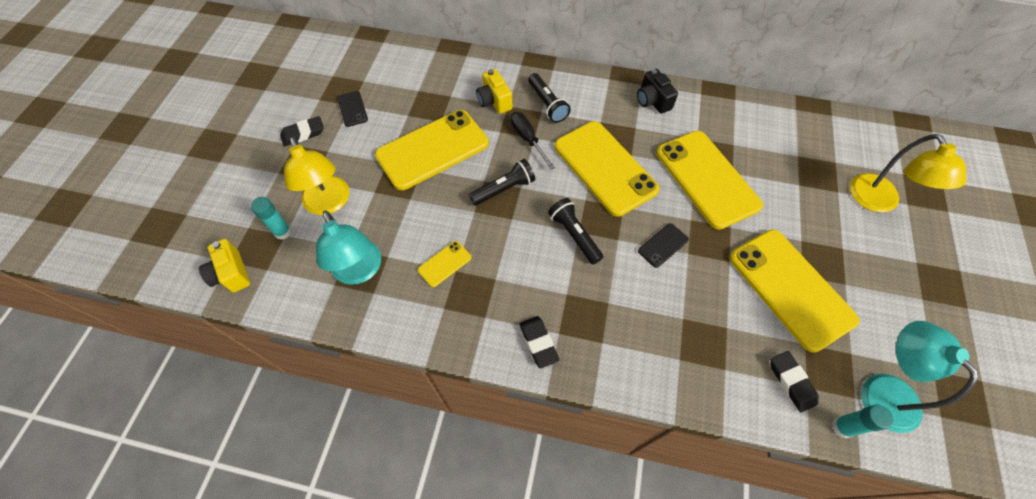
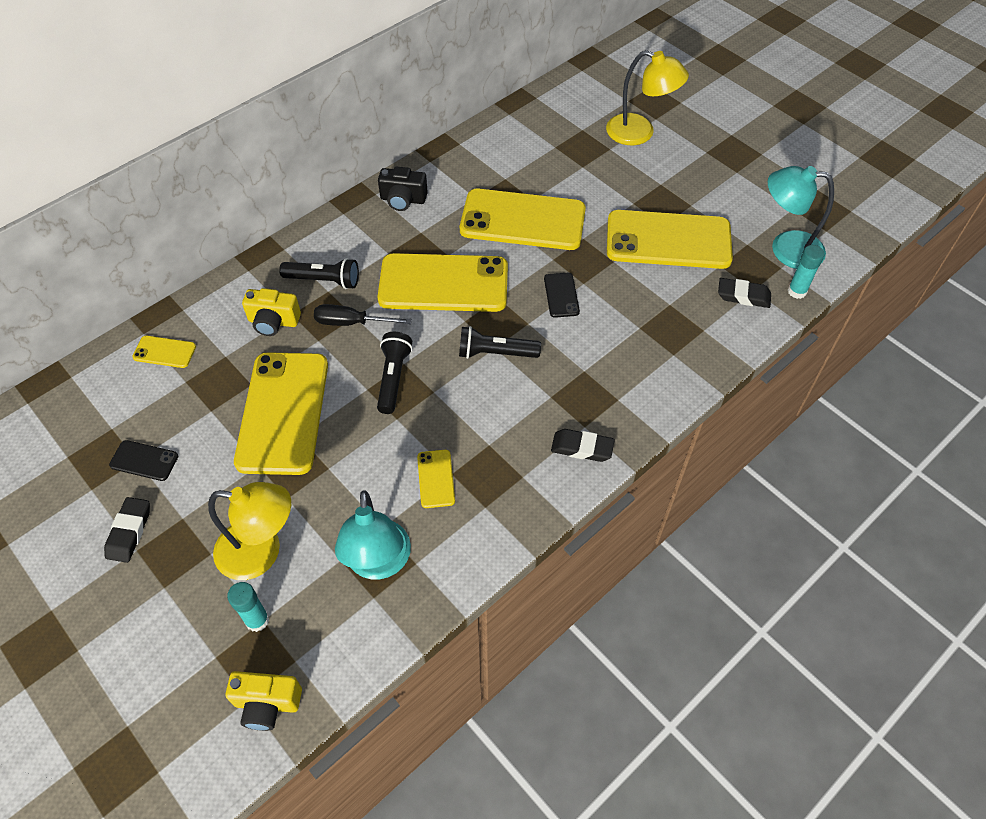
camera: 55 degrees left, 5 degrees down
(360, 271) = (378, 563): turquoise lamp -> turquoise lamp turned 75 degrees clockwise
(430, 68) = (164, 352): none -> yellow phone

